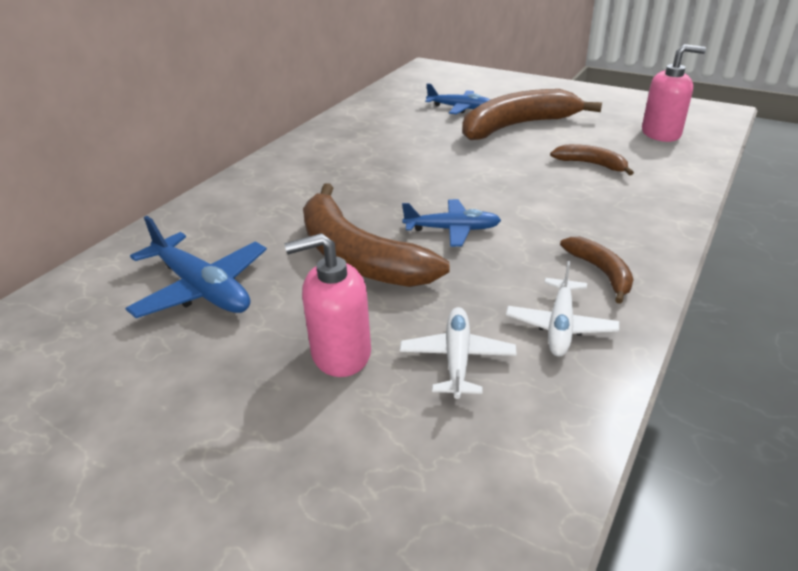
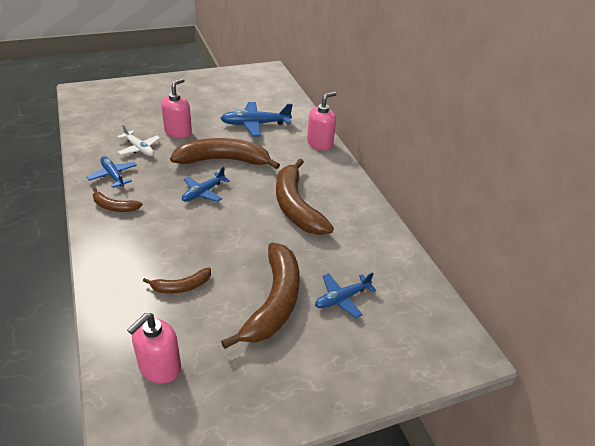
camera: 125 degrees right, 5 degrees up
(200, 210) = (320, 143): none -> pink soap dispenser
(375, 168) = (296, 206): none -> brown banana
(560, 325) = (113, 176): white plane -> blue plane

